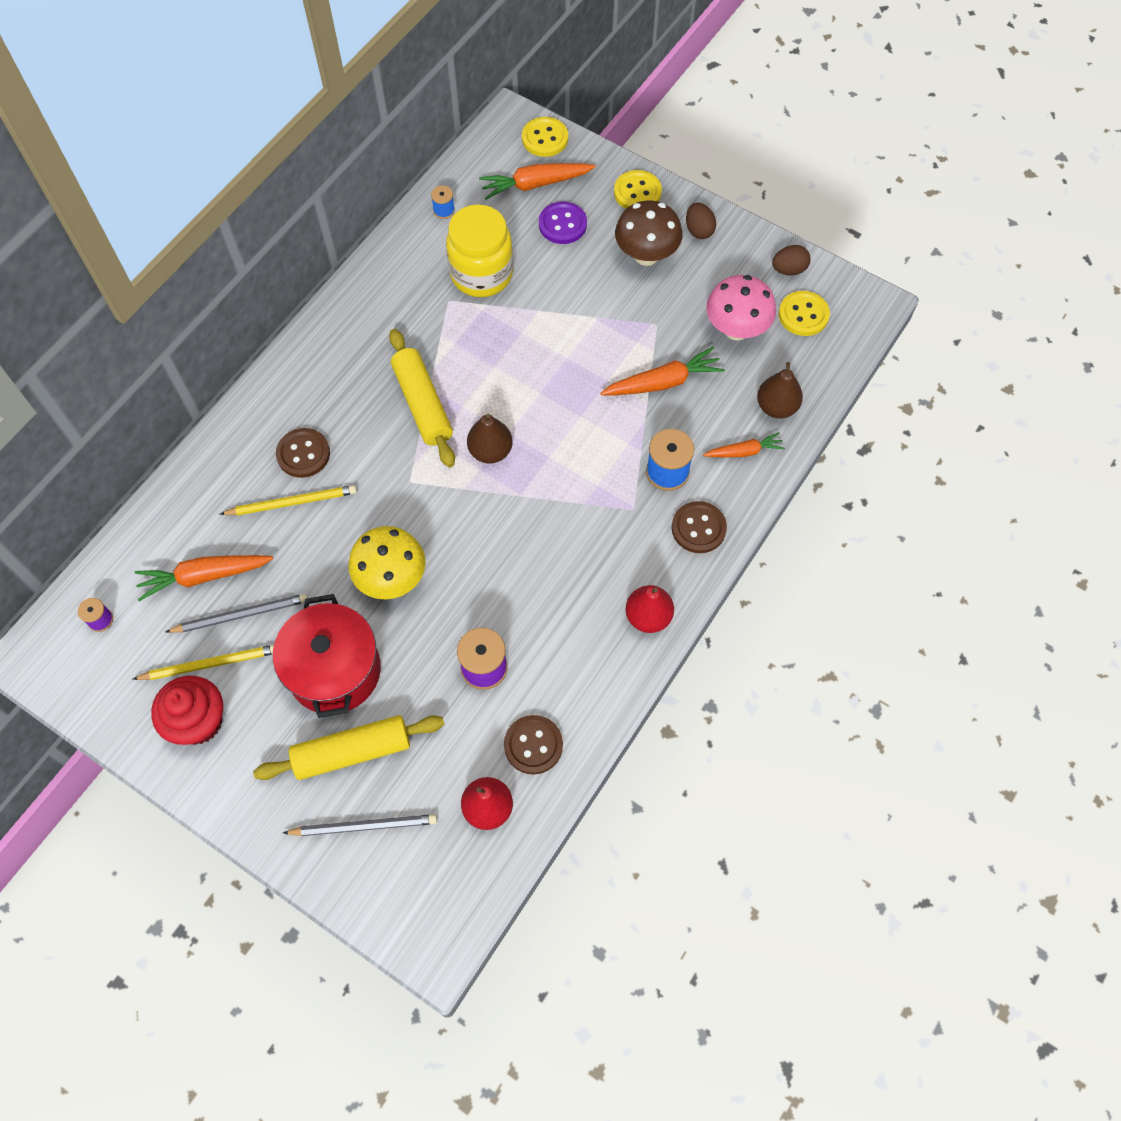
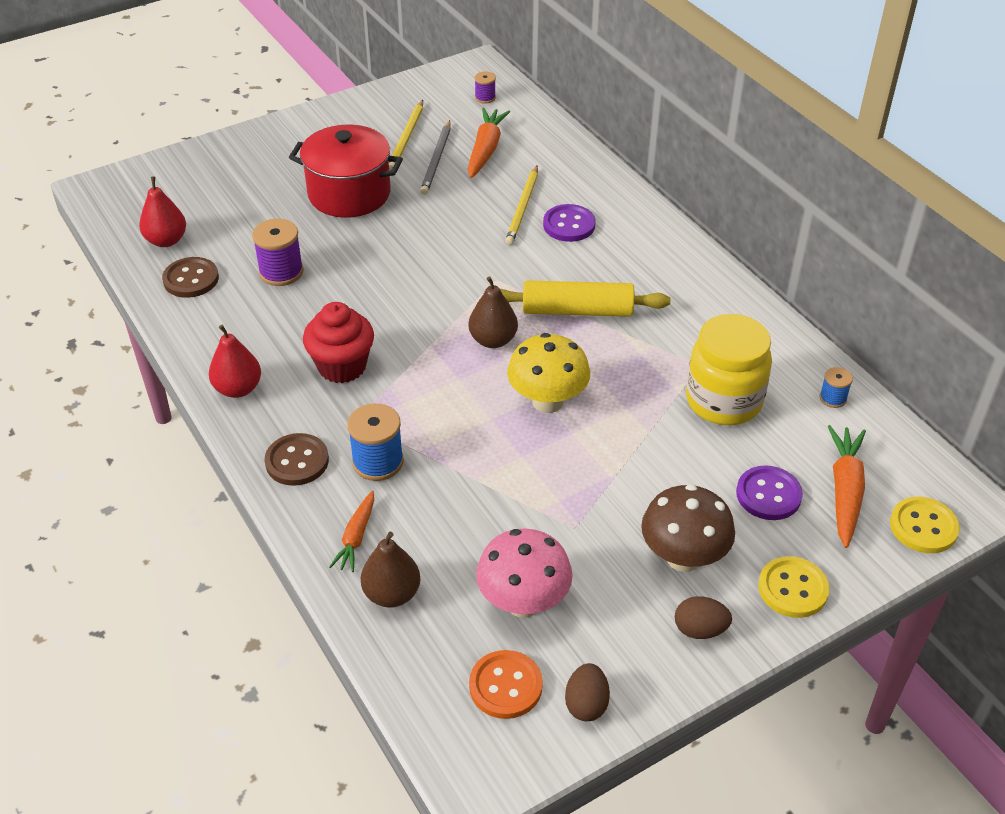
camera: 115 degrees right, 20 degrees down
(198, 721) = (364, 124): red cupcake -> red cupcake (342, 366)
(303, 454) = (569, 225): brown button -> purple button
(352, 752) = (275, 186): yellow rolling pin -> none
(364, 826) = (214, 178): grey pencil -> none
(392, 579) = (406, 243): yellow mushroom -> yellow mushroom (547, 401)
(663, 382) = (490, 502): orange carrot -> none
(803, 315) = (505, 686): yellow button -> orange button

